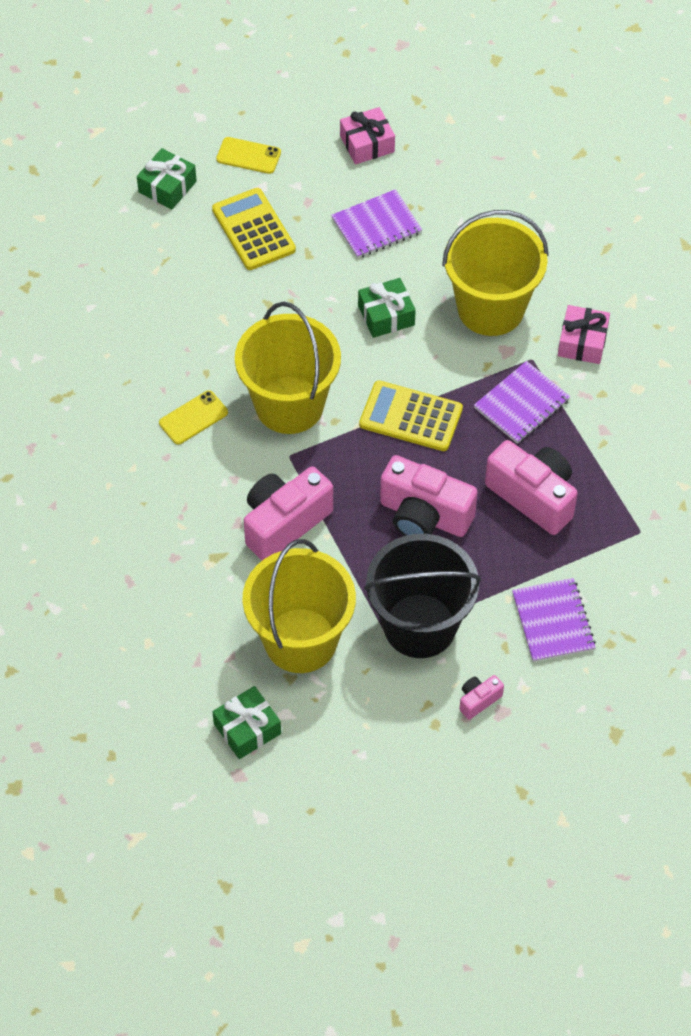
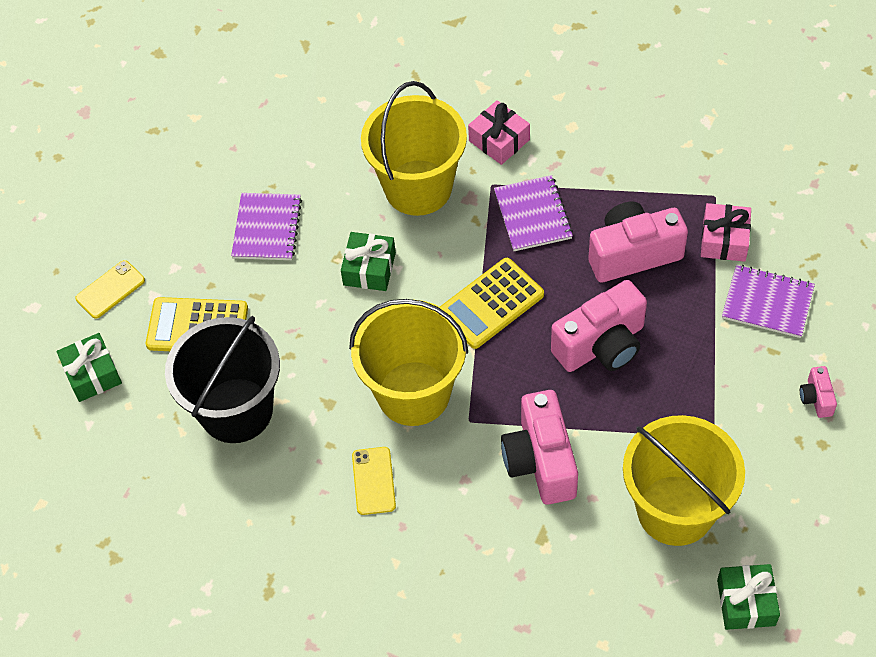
camera: 55 degrees left, 0 degrees up
(367, 144) = (171, 191): pink gift -> pink gift (724, 240)
(420, 626) = (714, 406): black bucket -> black bucket (236, 410)

